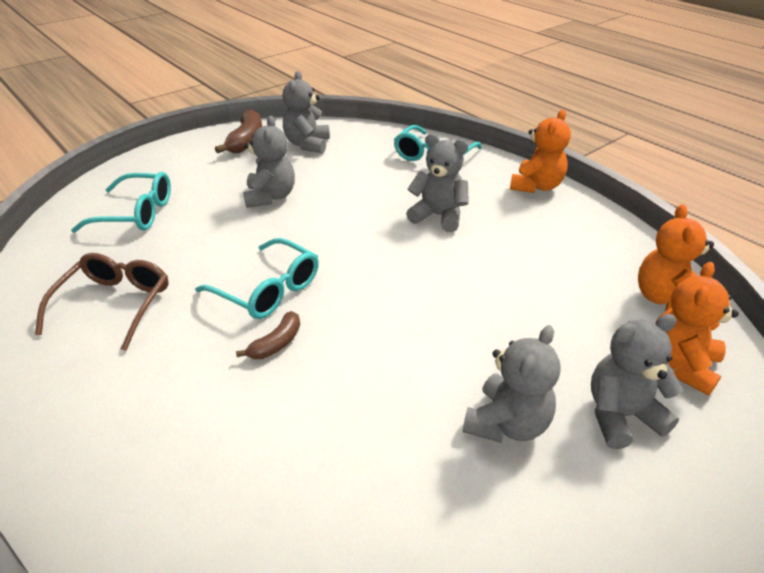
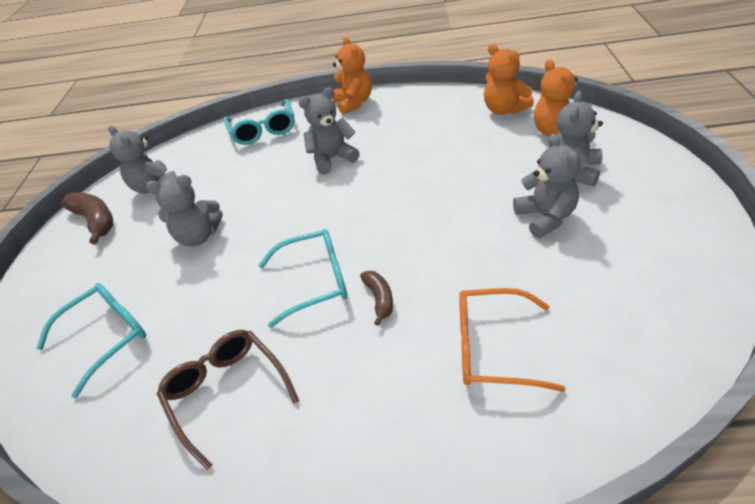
camera: 45 degrees left, 5 degrees up
(268, 464) = (492, 348): none -> orange glasses
(270, 197) = (198, 236): grey teddy bear -> grey teddy bear turned 135 degrees clockwise

